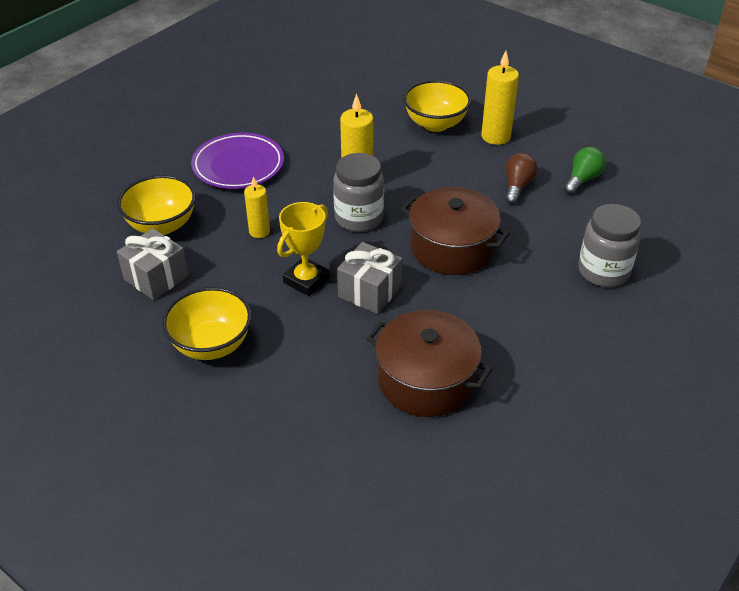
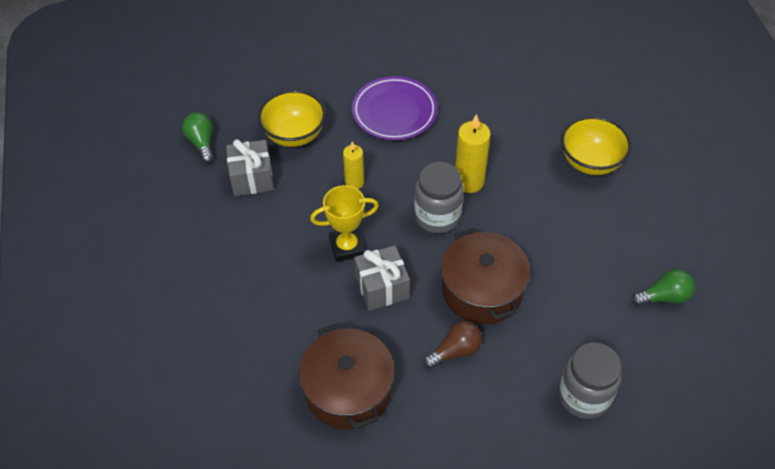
camera: 40 degrees right, 10 degrees up
(71, 277) = (202, 143): none -> green light bulb
(211, 345) = (237, 258): yellow bowl -> none
(495, 136) = (631, 206): yellow candle -> none
(517, 186) = (597, 267): brown light bulb -> brown light bulb (455, 351)

